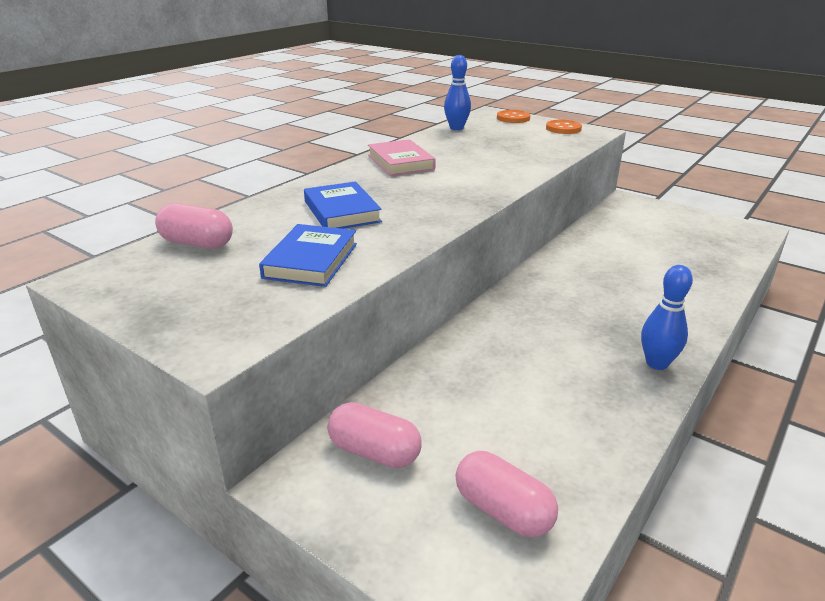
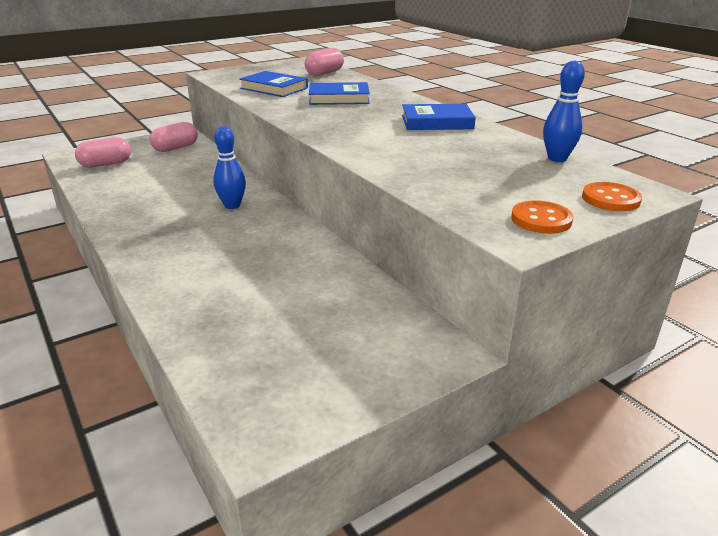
camera: 110 degrees right, 0 degrees up
(400, 162) = (437, 122): pink book -> blue book
(657, 363) = (129, 231): blue bowling pin -> blue bowling pin (232, 205)

